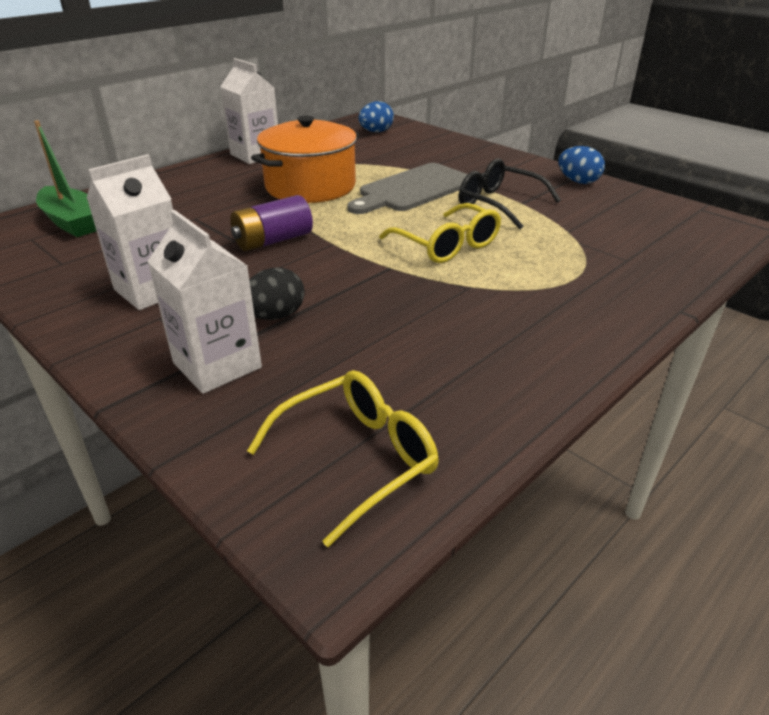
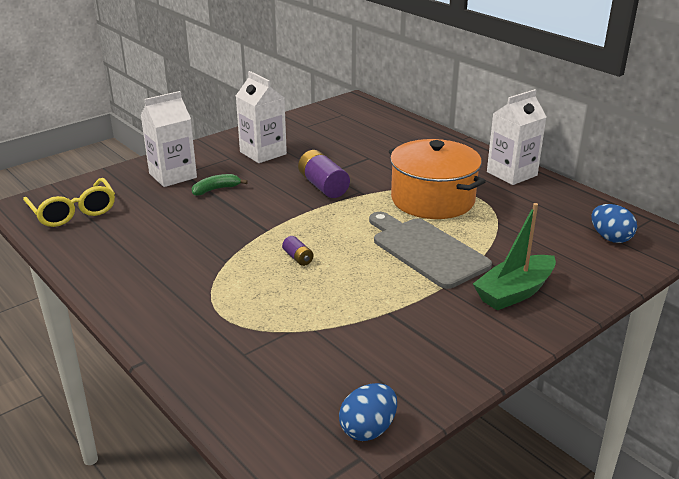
camera: 95 degrees right, 5 degrees down
(72, 222) = (366, 122): green boat -> green boat (514, 292)
(275, 316) = (216, 189): black egg -> green banana
(447, 245) = (298, 258): yellow glasses -> purple battery
(498, 204) = (386, 296): black glasses -> none
(578, 181) = (455, 367): blue egg -> blue egg (368, 429)

